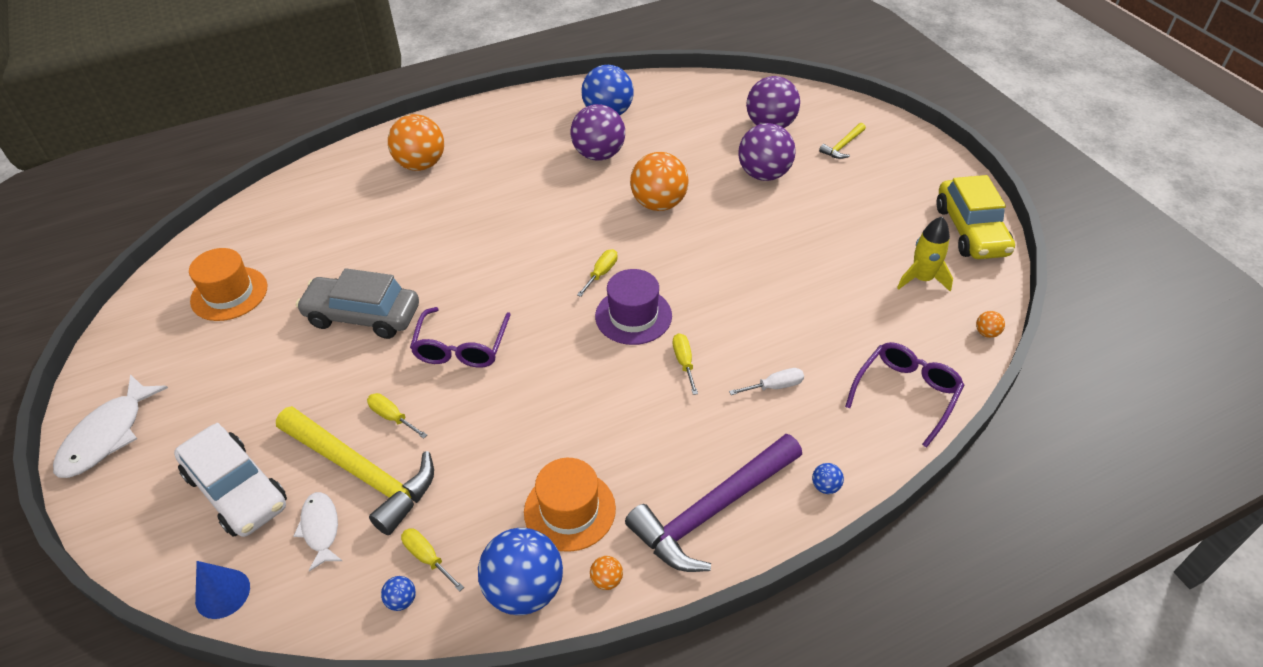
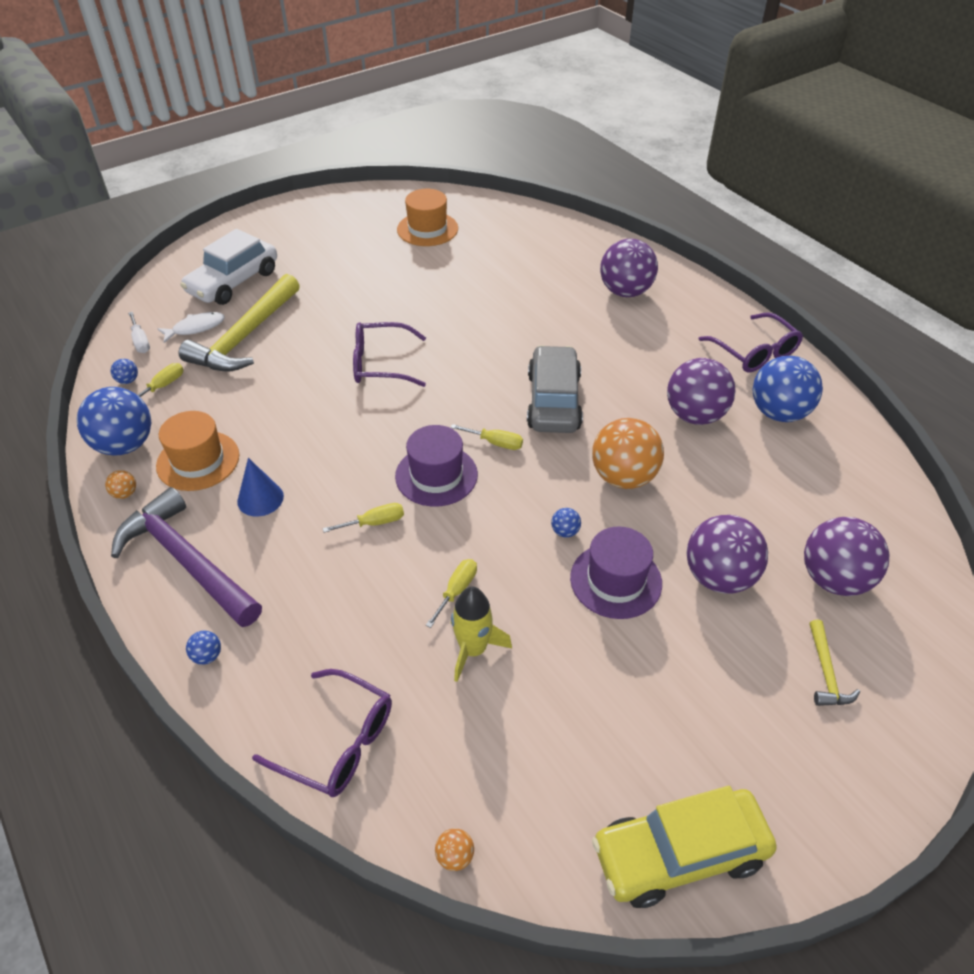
camera: 80 degrees right, 0 degrees up
(107, 435) = (284, 216): white fish -> none
(222, 593) = (149, 298): blue cone -> blue cone (260, 498)
(363, 316) = (412, 301): grey car -> grey car (553, 401)
(392, 417) = (301, 340): yellow screwdriver -> yellow screwdriver (457, 590)
(421, 164) = (625, 291): orange ball -> purple ball
(534, 110) = (754, 352): none -> purple glasses
(711, 244) = (565, 531): none -> blue ball
(763, 224) = (615, 580): none -> purple hat
(775, 386) = (344, 605): white screwdriver -> white screwdriver (140, 341)
(843, 146) = (826, 672): yellow hammer -> yellow hammer turned 120 degrees counterclockwise
(922, 279) = (551, 772): yellow rocket -> yellow rocket (473, 649)

